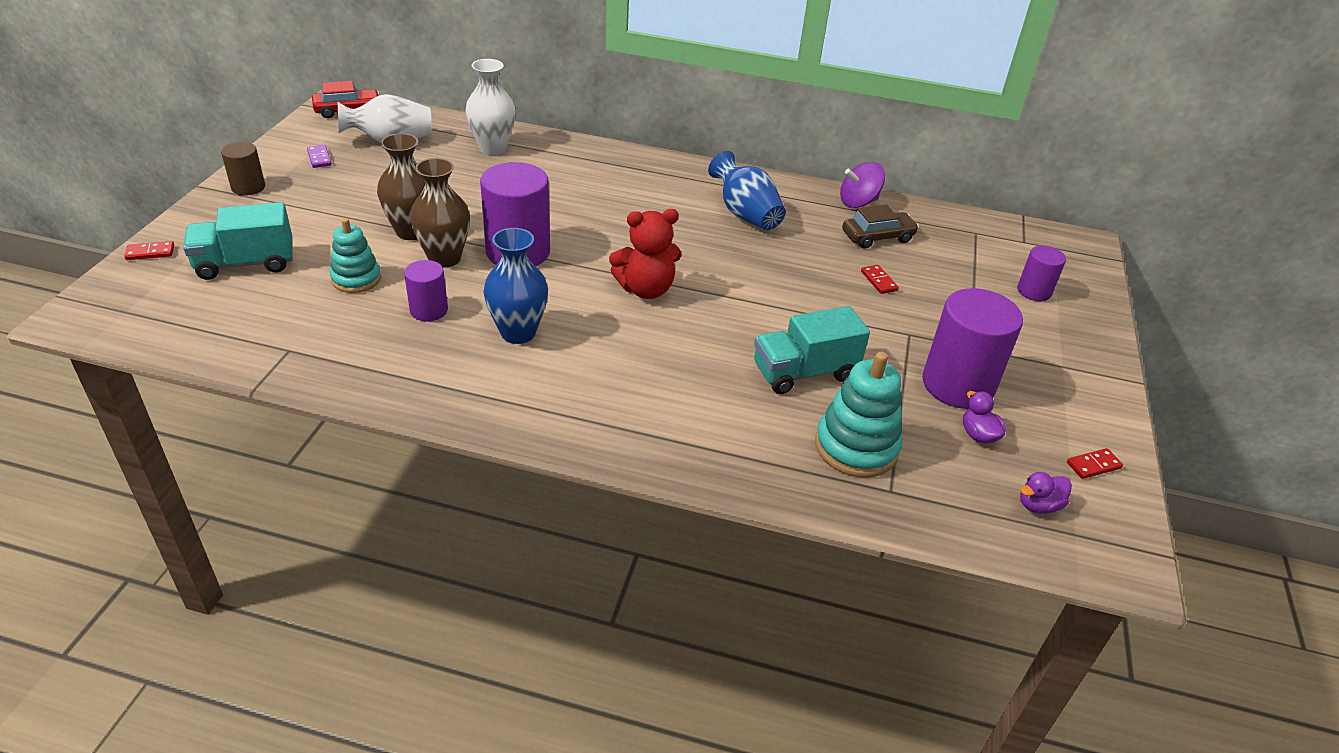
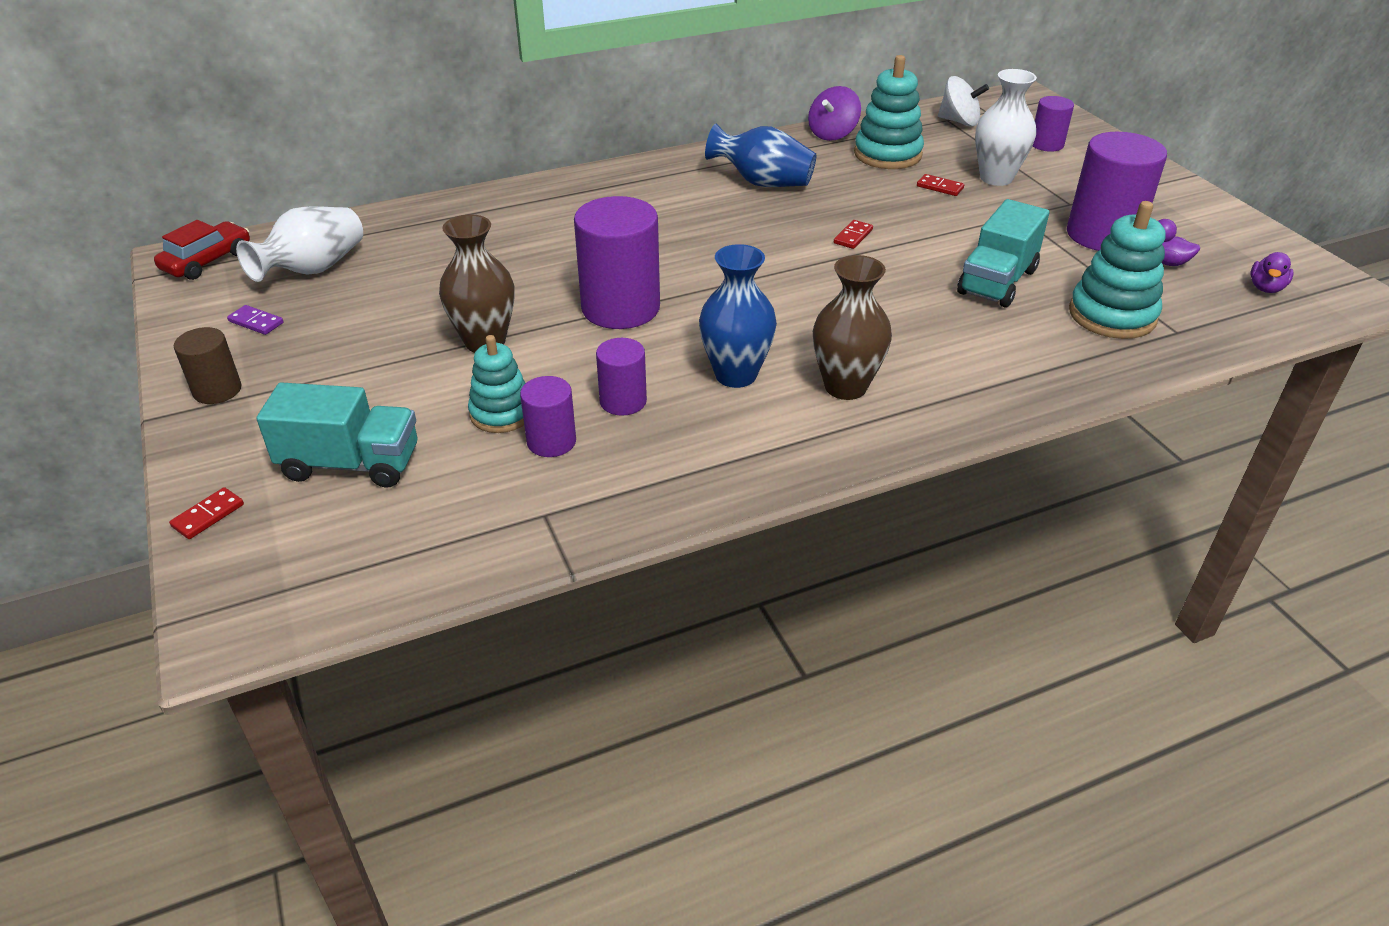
camera: 35 degrees left, 0 degrees up
(245, 263) = (351, 464): turquoise truck -> turquoise truck turned 120 degrees counterclockwise
(355, 311) = (551, 441): none -> purple cylinder
(444, 258) = (560, 348): brown vase -> brown vase (845, 387)
(493, 148) = (439, 228): white vase -> white vase (996, 178)
(646, 289) = (782, 282): red teddy bear -> none
(877, 237) = (887, 154): brown car -> turquoise stacking toy
(984, 239) = (959, 121): none -> white spinning top
(1093, 465) = (1253, 243): red domino -> red domino (853, 236)

